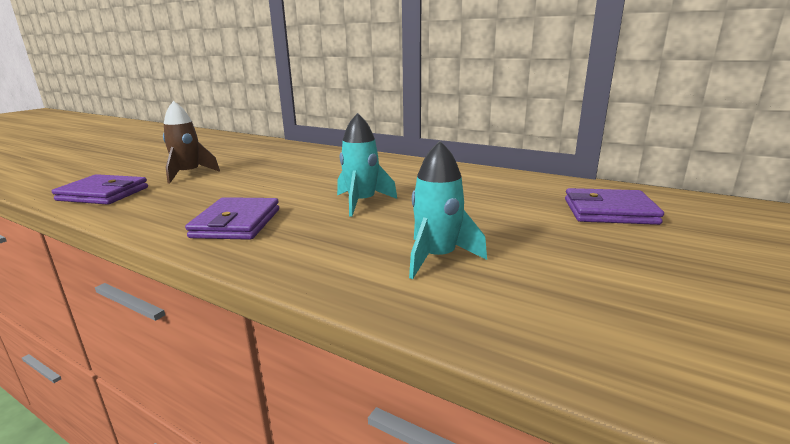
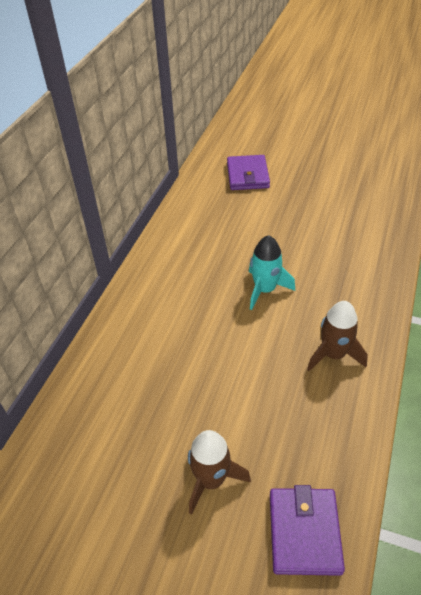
camera: 100 degrees left, 25 degrees up
(237, 223) = (333, 354): purple wallet -> brown rocket
(437, 257) = (341, 239): turquoise rocket -> none

